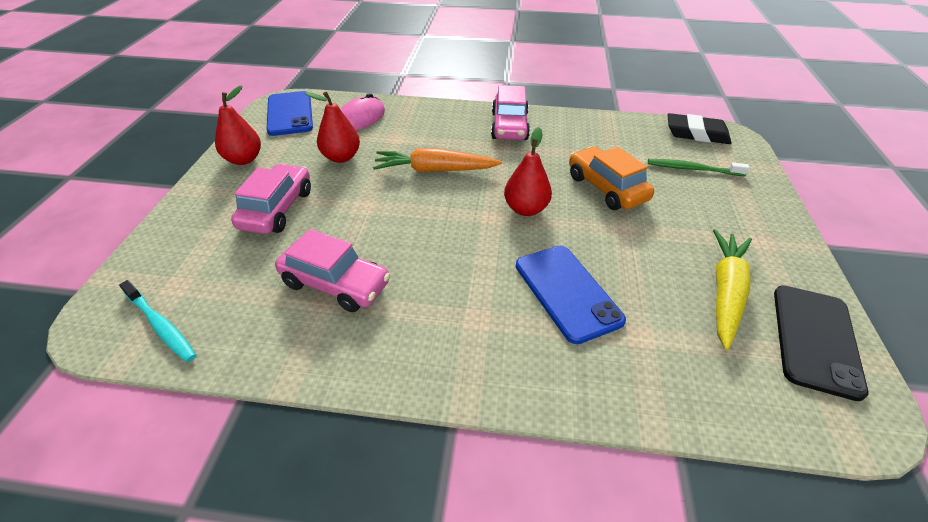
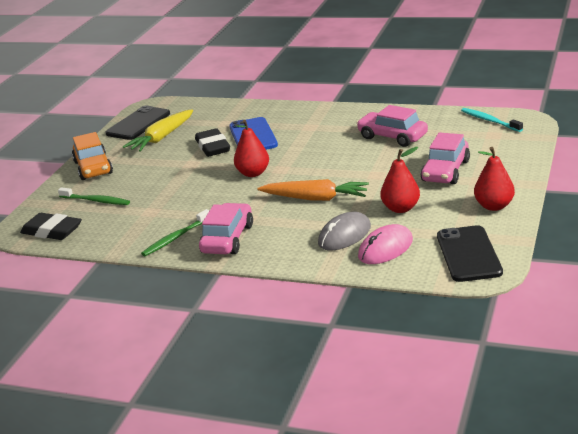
camera: 165 degrees left, 15 degrees down
(289, 114) = (469, 254): blue phone -> black phone
(398, 130) = (344, 235): none -> grey mouse
(561, 127) = (176, 238): none -> green toothbrush
(606, 188) = (181, 187): orange car -> orange car (93, 167)
(618, 265) = (213, 147): none -> black eraser

